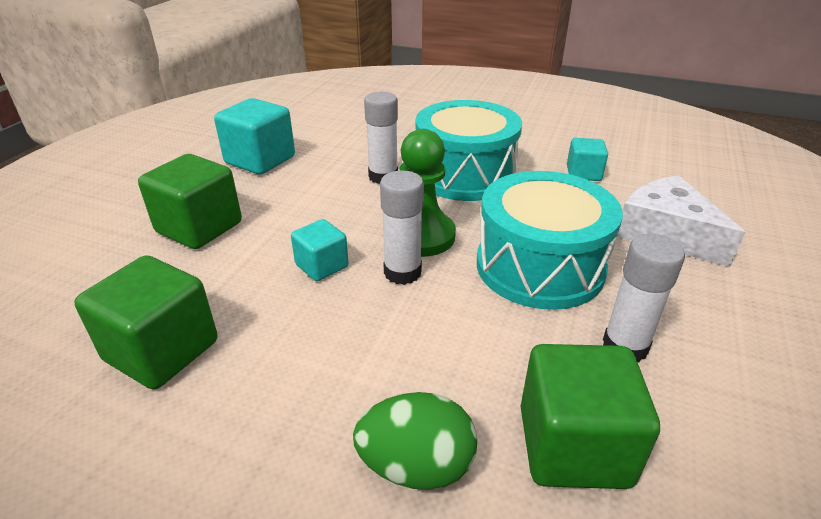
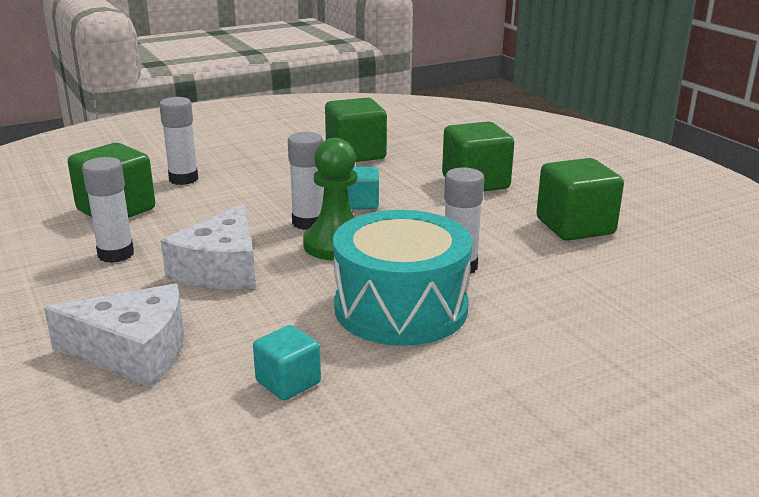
camera: 130 degrees right, 10 degrees down
(260, 160) = (575, 226): turquoise cube -> green cube
(416, 466) = (183, 179): green egg -> white glue stick
(539, 266) = (221, 269): turquoise drum -> white cheese

